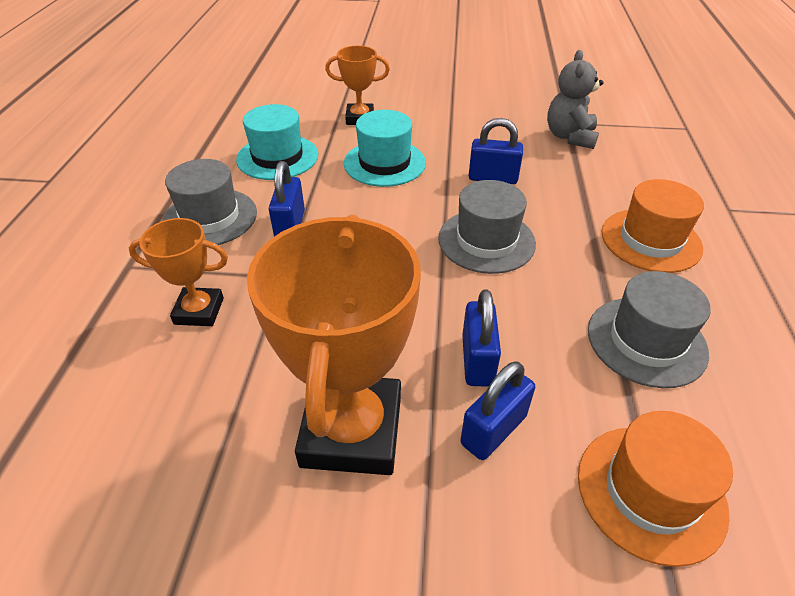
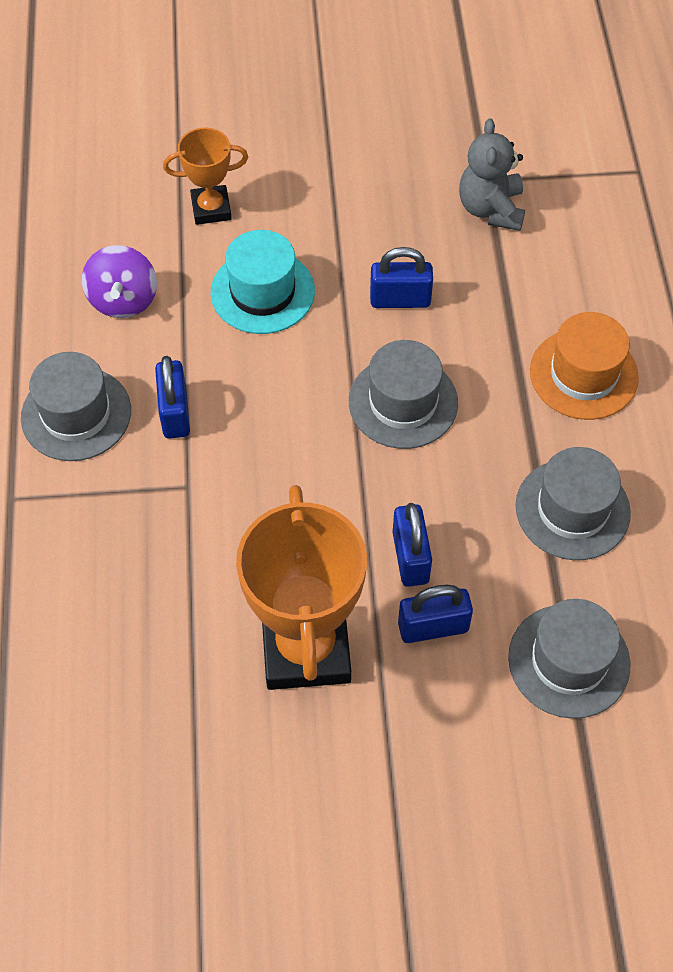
camera: 10 degrees left, 15 degrees up
(199, 311) = (115, 544): orange trophy -> none
(277, 157) = (123, 300): turquoise hat -> purple spinning top
(493, 430) = (433, 627): blue padlock -> blue padlock turned 45 degrees clockwise
(650, 492) = (569, 661): orange hat -> grey hat

